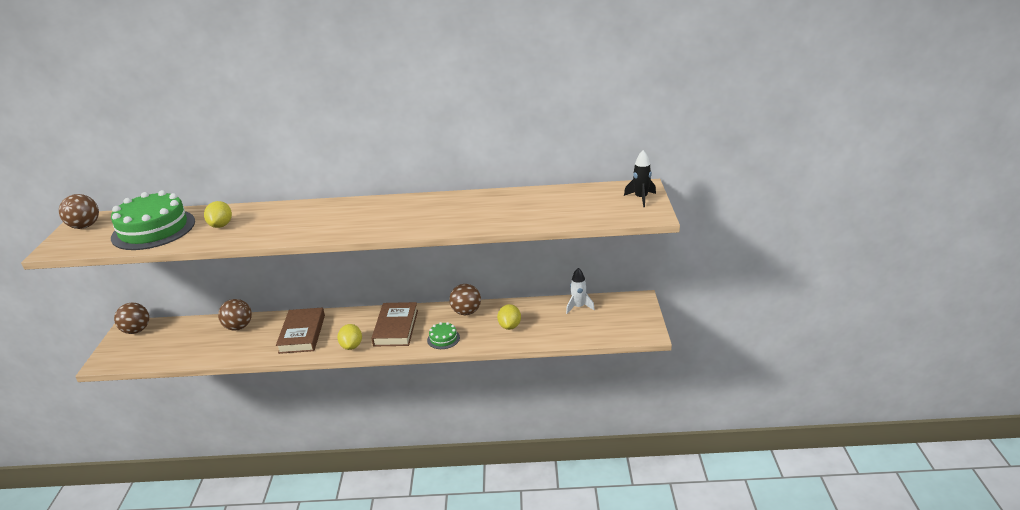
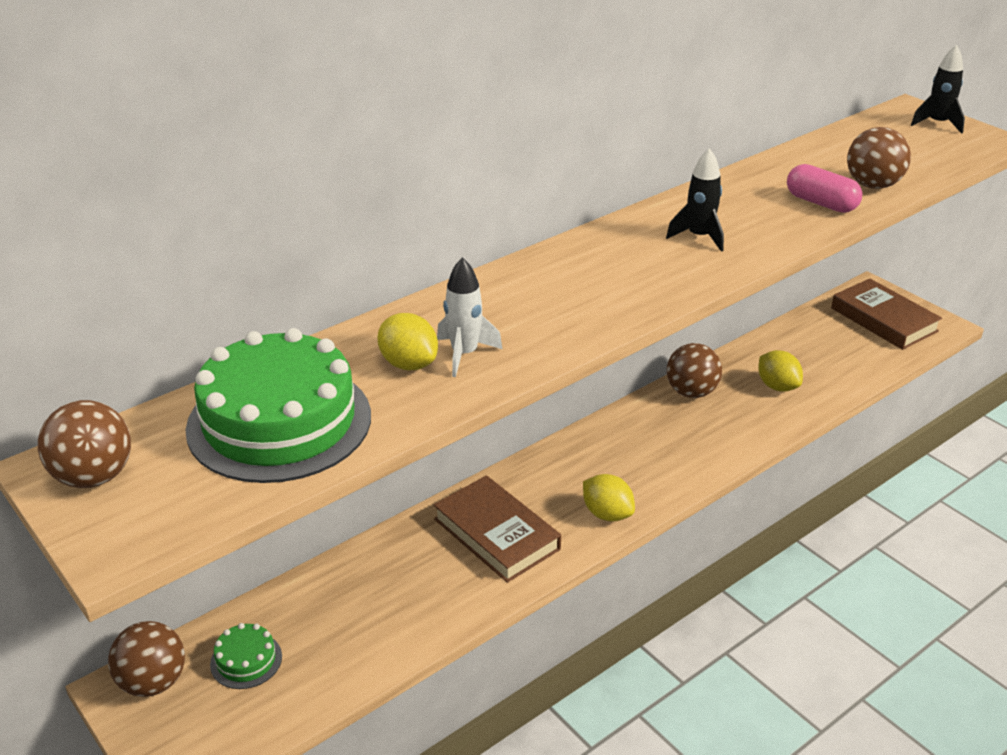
camera: 40 degrees left, 5 degrees up
(238, 327) = (362, 576): brown ball -> brown ball (872, 185)
(396, 328) = (629, 457): brown book -> brown book (883, 320)
(411, 215) = (699, 237): none -> black rocket
(443, 339) = (720, 442): green cake -> green cake (246, 660)
(494, 218) = (821, 203): none -> pink capsule
(578, 307) = (819, 326): white rocket -> white rocket (464, 354)

